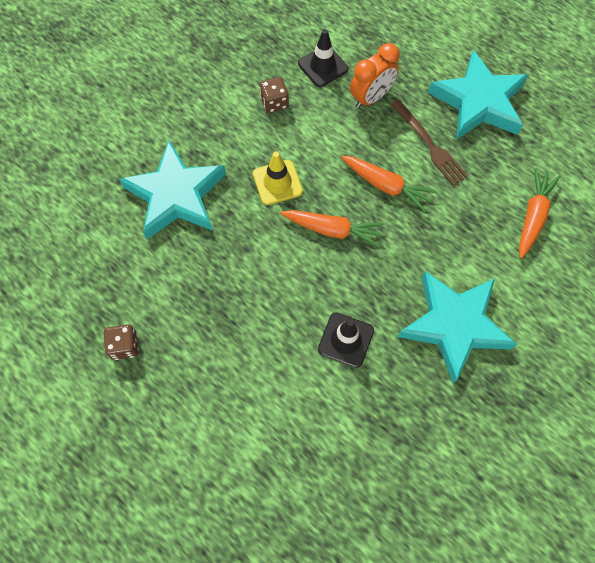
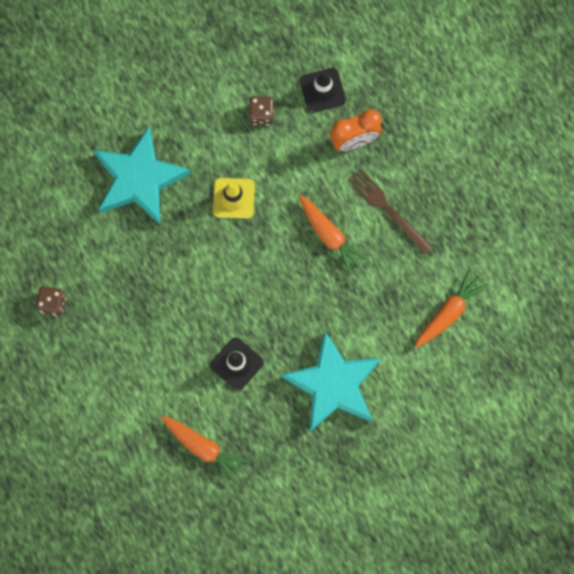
camera: 20 degrees right, 10 degrees up
(333, 230) = (265, 262): orange carrot -> orange carrot (204, 448)
(429, 145) = (387, 209): brown fork -> brown fork turned 150 degrees clockwise
(478, 101) = (454, 180): turquoise star -> none

